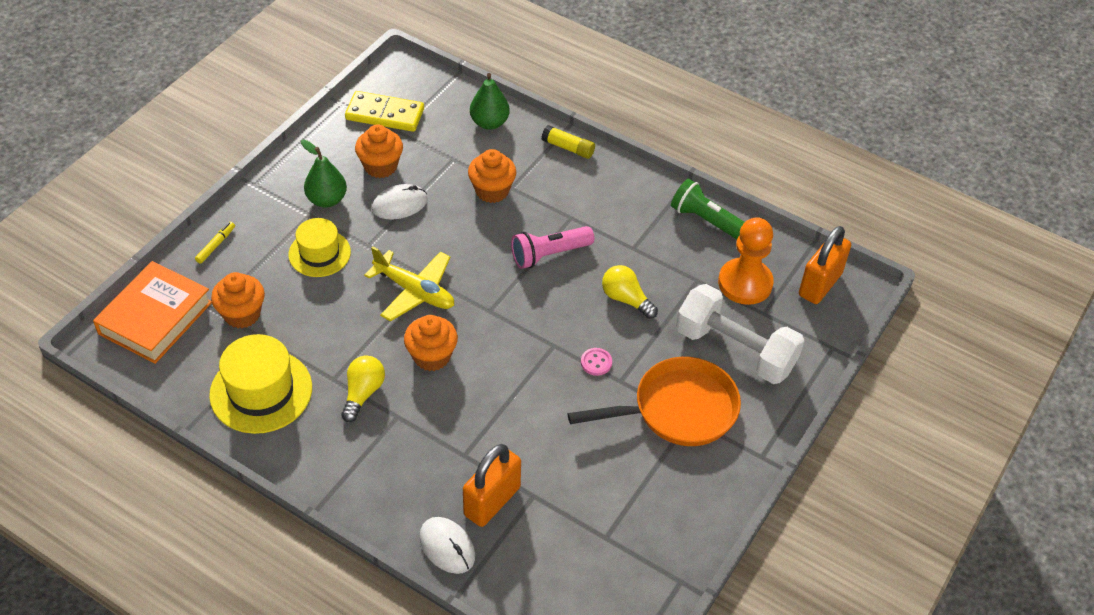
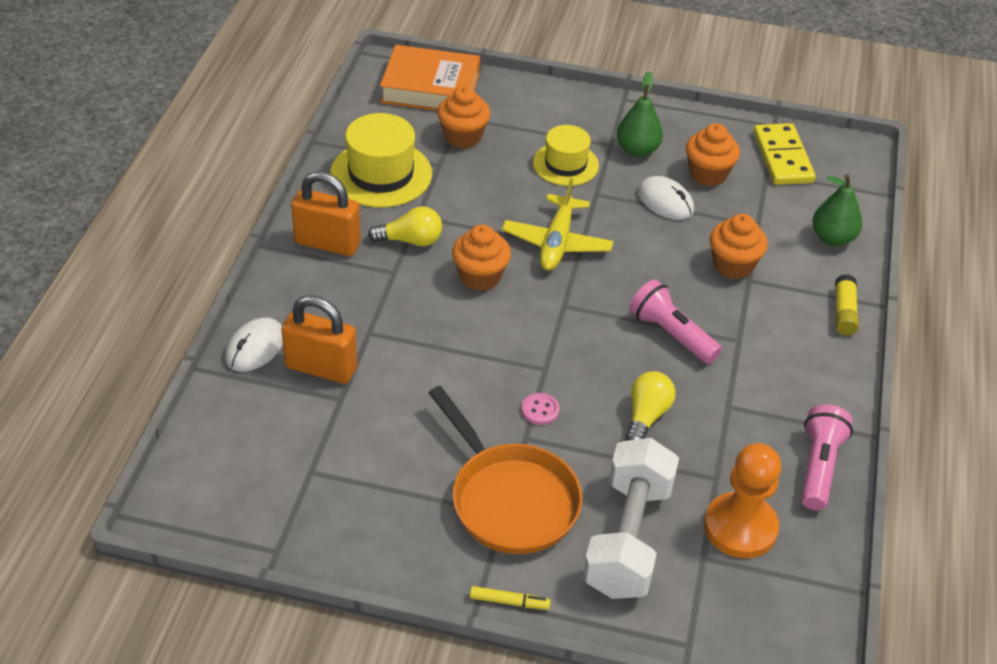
camera: 70 degrees right, 5 degrees down
(216, 245) = (534, 97): yellow marker -> yellow marker (509, 602)
(706, 220) = (818, 467): green flashlight -> pink flashlight
(820, 284) = (788, 611): orange padlock -> orange padlock (327, 243)

